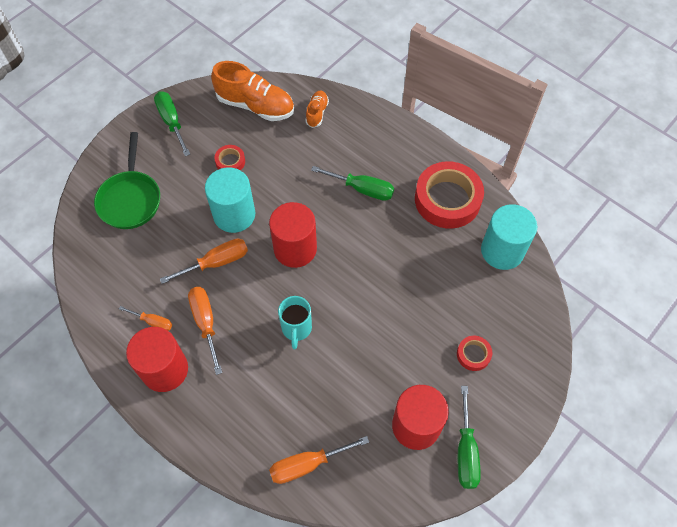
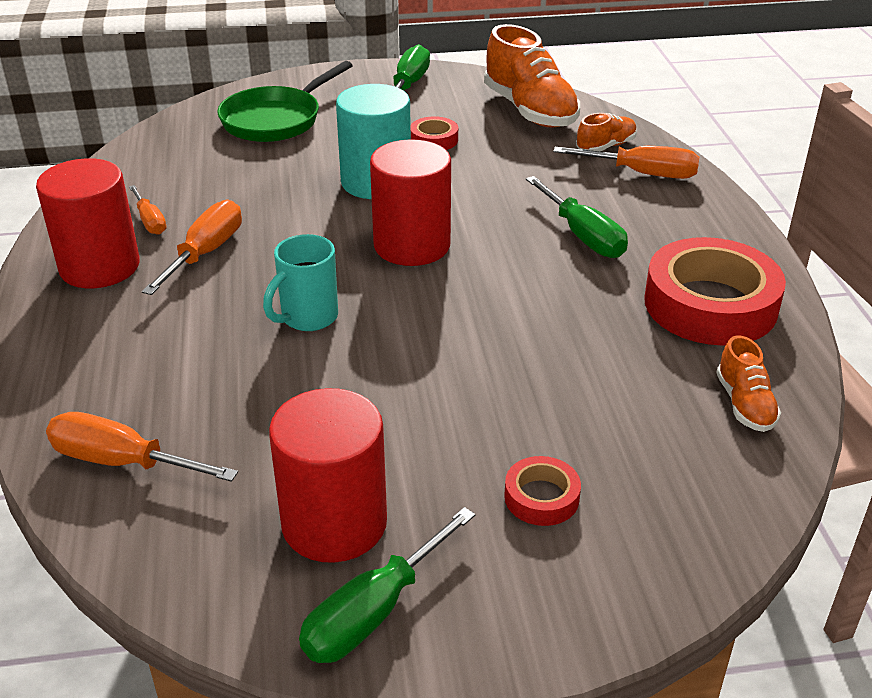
camera: 40 degrees right, 25 degrees down
(216, 262) = (295, 210): orange screwdriver -> orange screwdriver (642, 174)
(502, 251) = (744, 404): turquoise cylinder -> orange shoe

